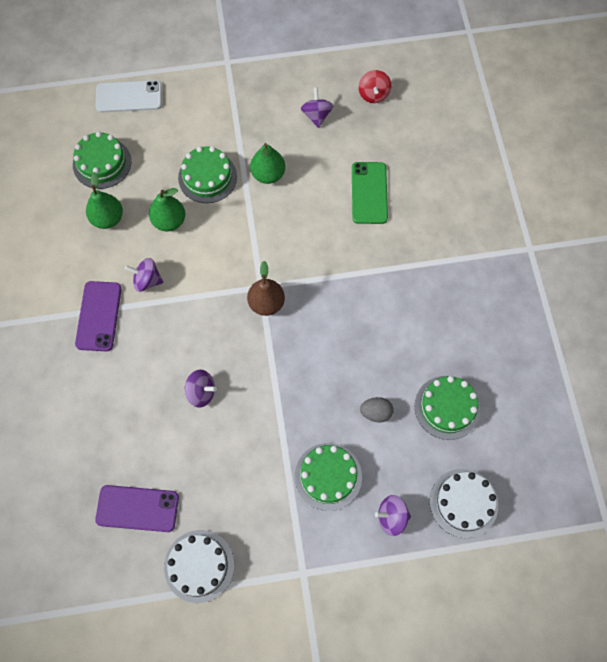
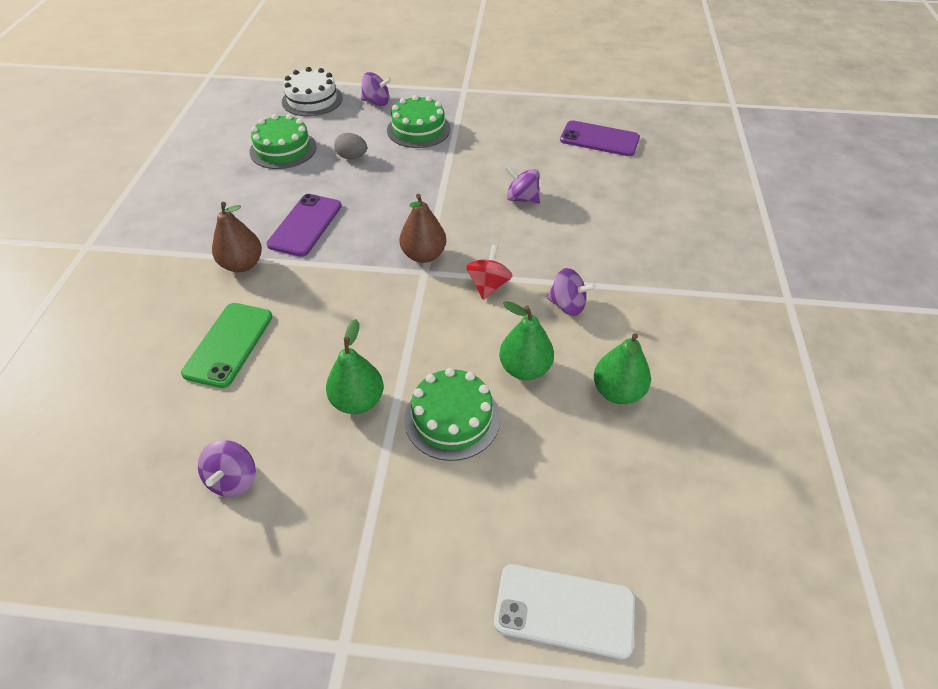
camera: 165 degrees left, 20 degrees down
(99, 316) = (633, 281): purple phone -> purple phone (305, 225)
(102, 163) = (624, 482): green cake -> none
(199, 566) = (549, 104): white cake -> none
(373, 94) = (116, 495): red spinning top -> red spinning top (488, 285)
(400, 260) = (242, 265): none -> brown pear

